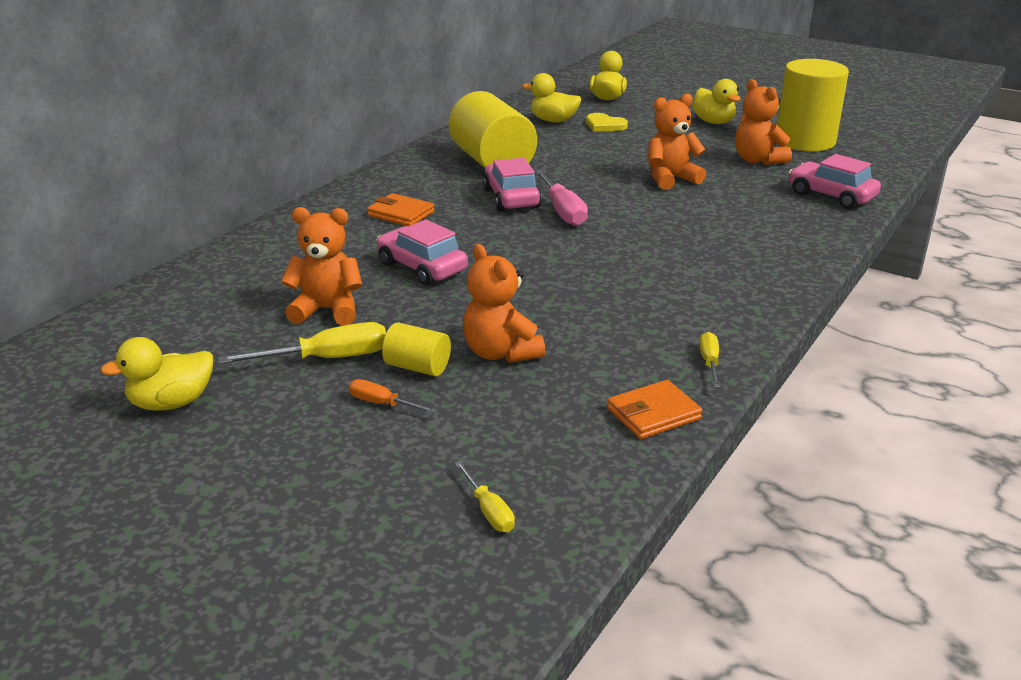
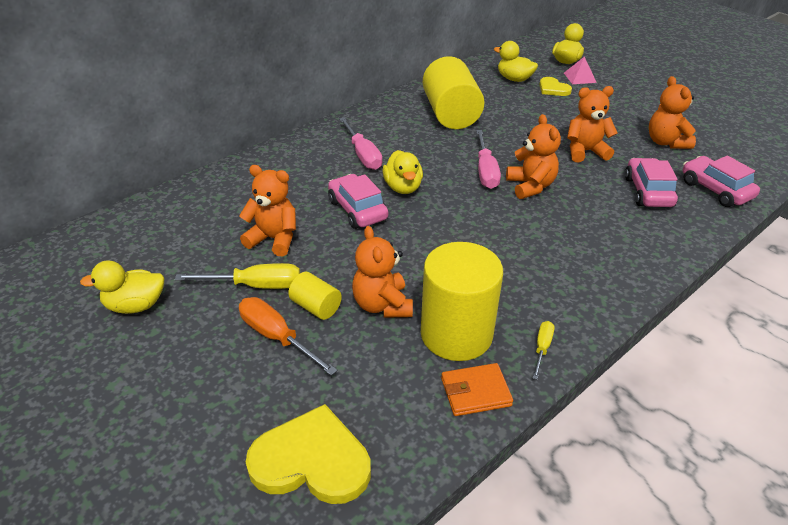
camera: 15 degrees right, 10 degrees up
(382, 404) = (277, 337): orange screwdriver -> orange screwdriver, size x1.78
(401, 214) = (363, 155): orange wallet -> pink screwdriver
(489, 511) = (311, 460): yellow screwdriver -> yellow heart
(511, 198) = (451, 152): pink car -> pink car (648, 192)
(623, 218) = (530, 186): none -> orange teddy bear
(631, 111) = (580, 77): none -> pink pyramid
(713, 122) = (644, 97): yellow duck -> yellow duck (403, 187)
(805, 141) = (715, 128): yellow cylinder -> yellow cylinder (456, 334)

